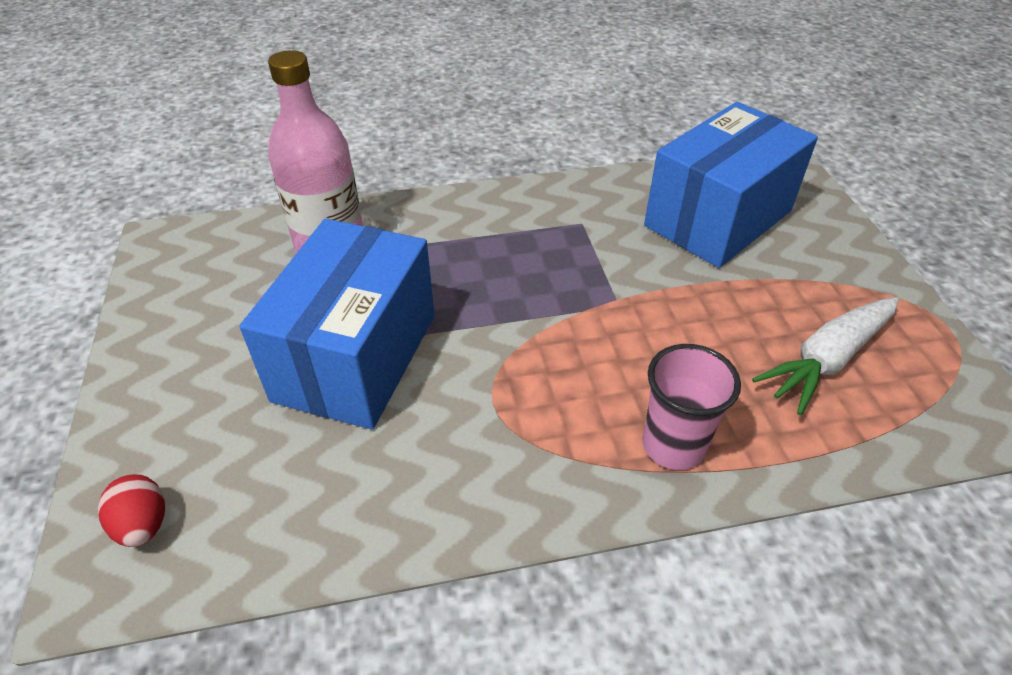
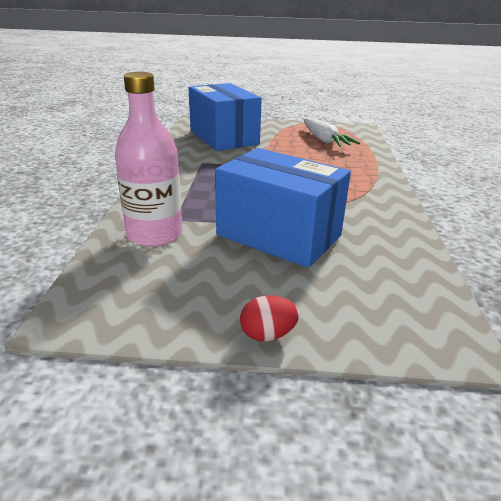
camera: 75 degrees left, 15 degrees down
(143, 525) = (408, 323): red egg -> red egg (268, 334)
(673, 445) = (364, 172): pink cup -> none

